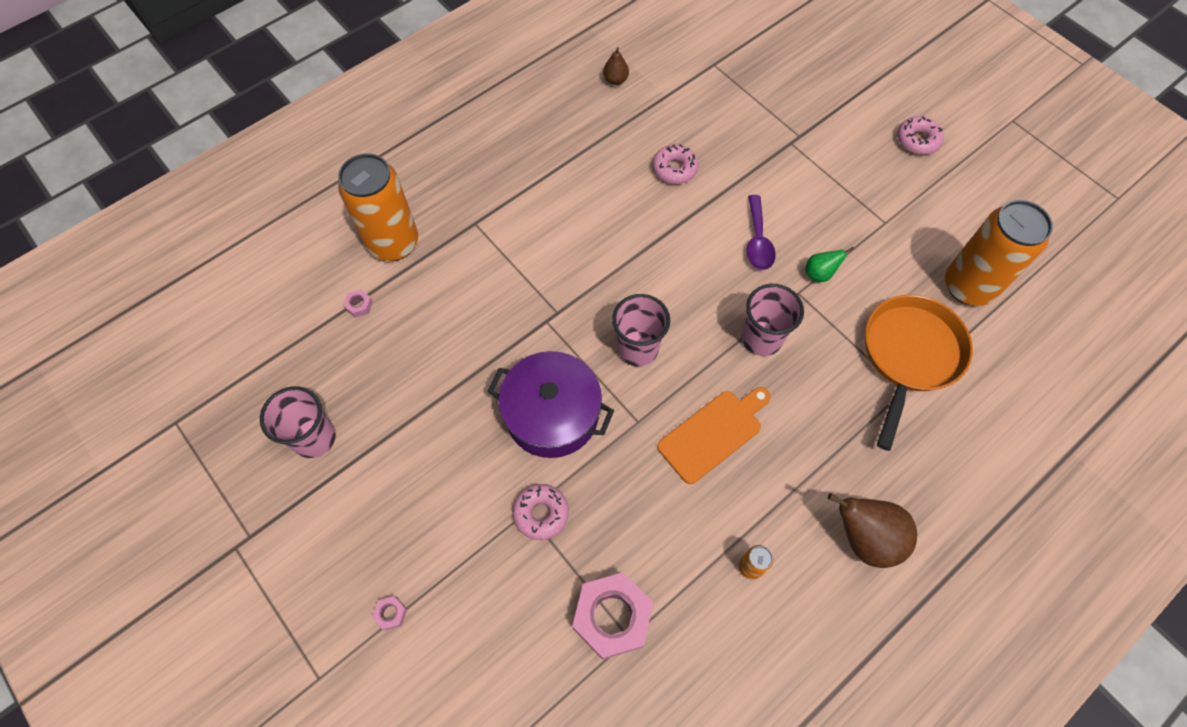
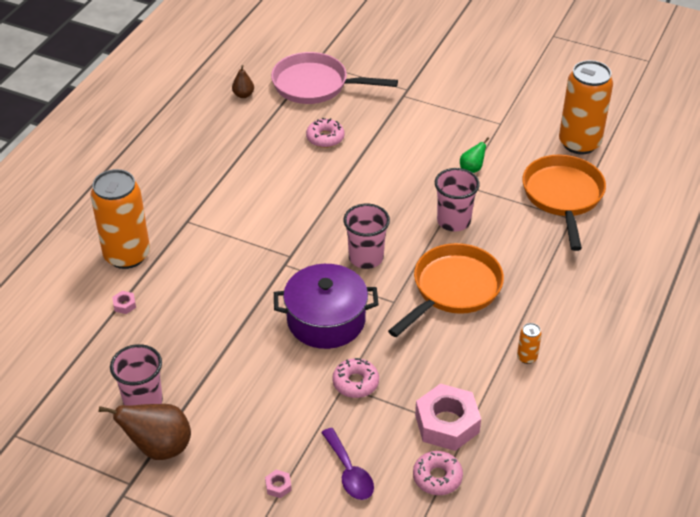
camera: 25 degrees left, 20 degrees down
(699, 94) = (315, 85): none -> pink pan
(713, 433) = (453, 289): orange cutting board -> orange pan
(758, 241) = (415, 163): purple spoon -> purple spoon (349, 472)
(864, 537) = (594, 311): brown pear -> brown pear (159, 447)
(917, 140) = (494, 67): pink donut -> pink donut (437, 477)

